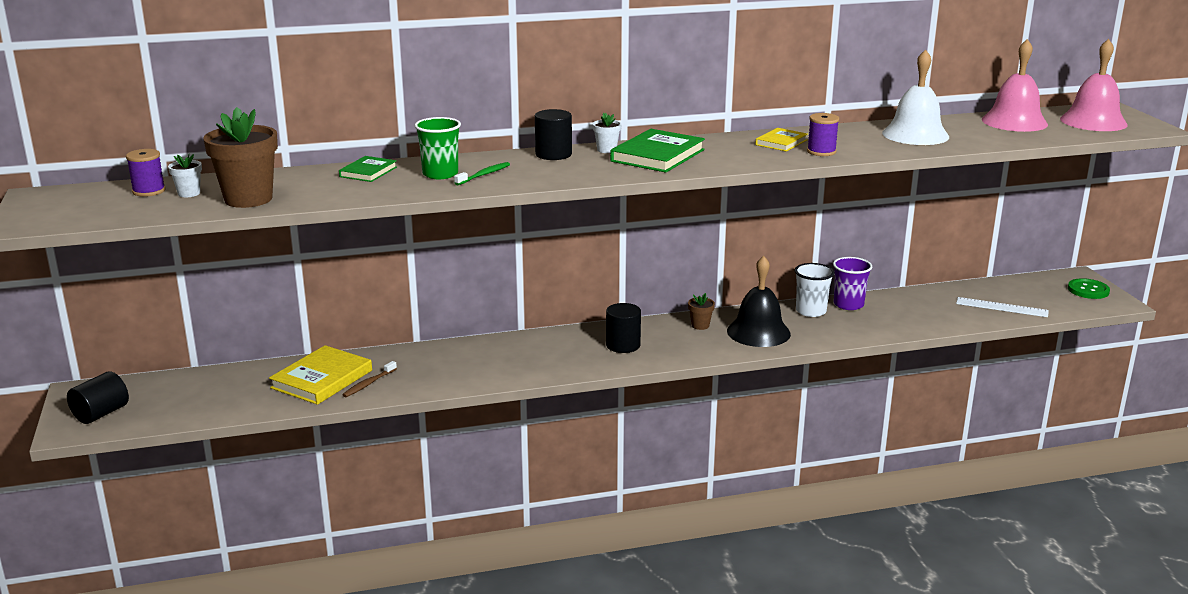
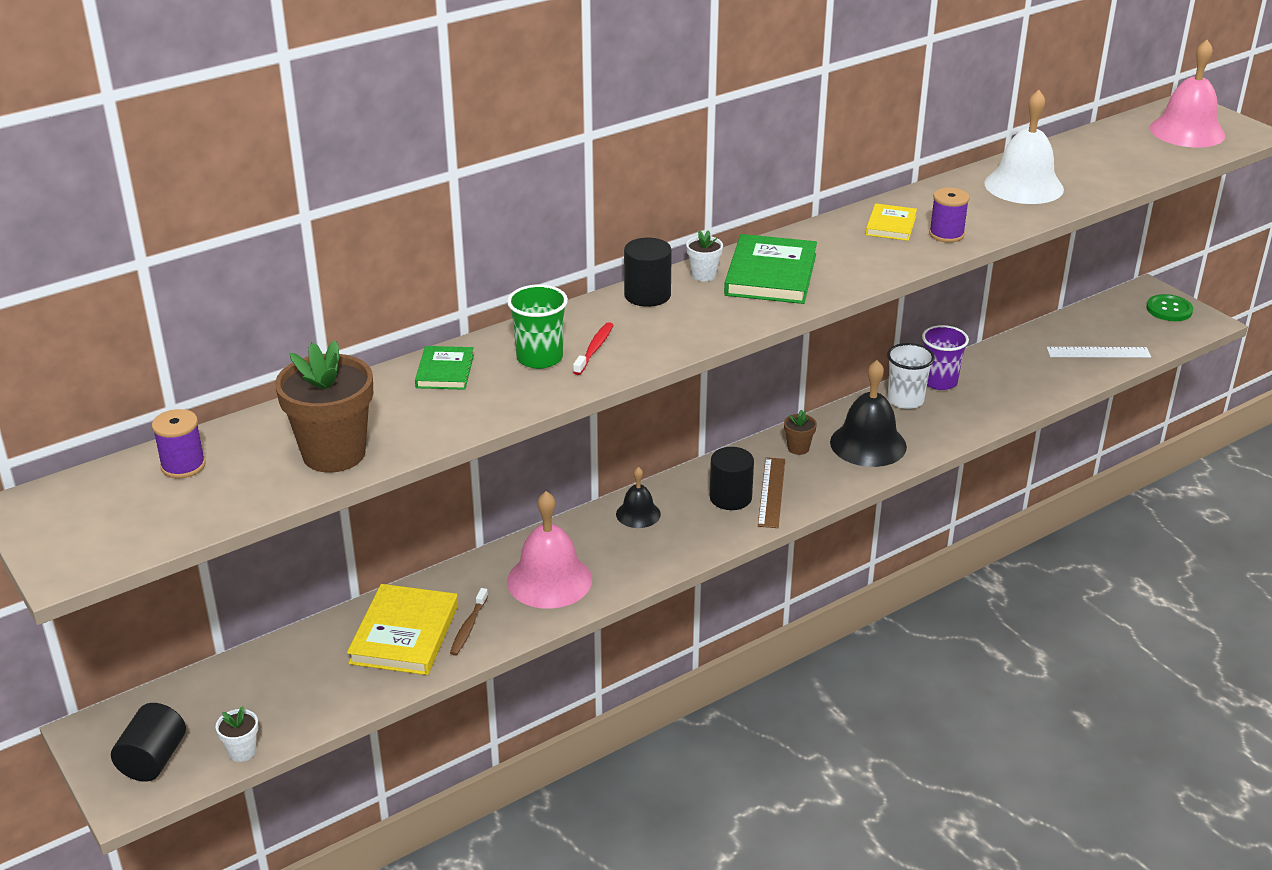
camera: 20 degrees left, 10 degrees up
(189, 193) = (243, 459): white flower pot -> white flower pot (242, 751)
(484, 175) = (594, 349): green toothbrush -> red toothbrush
(545, 343) = (638, 514): none -> black bell
(657, 347) = (771, 492): none -> brown ruler
(1014, 122) = (1109, 145): pink bell -> pink bell (549, 580)

